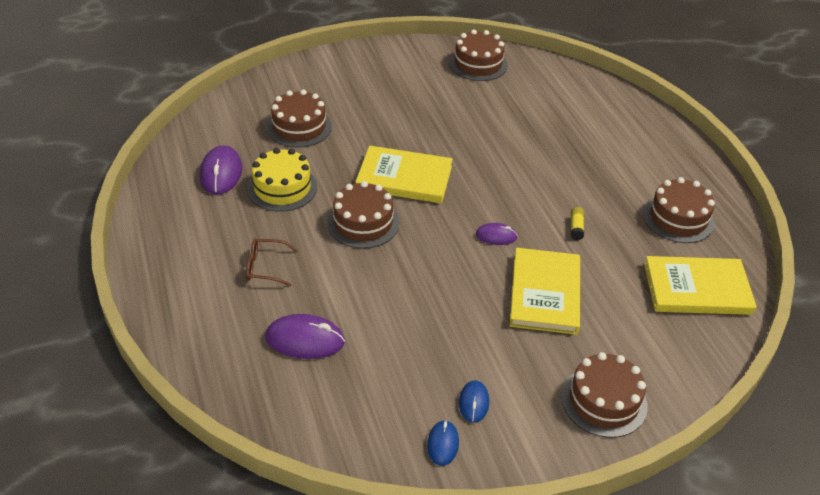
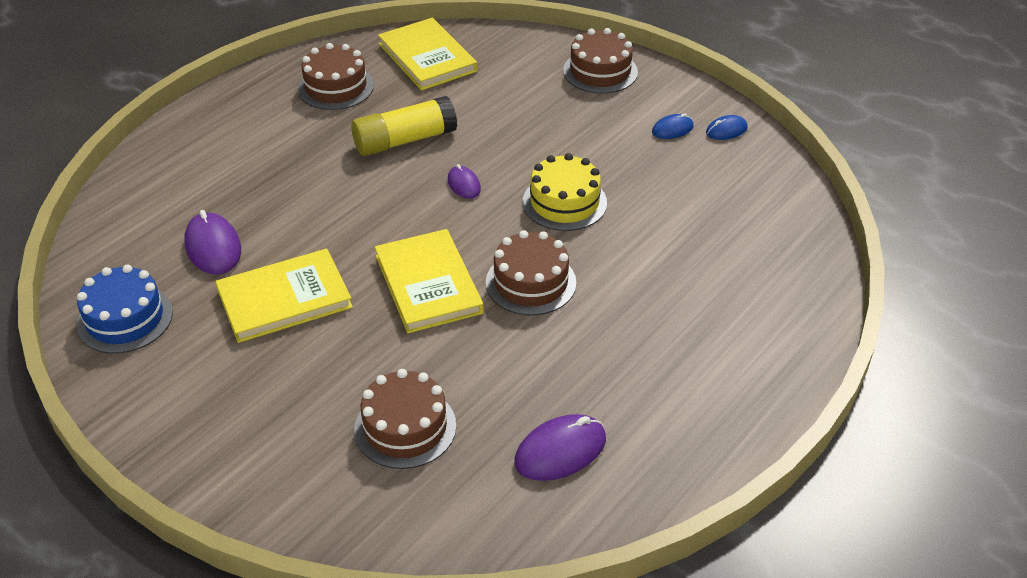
camera: 120 degrees left, 0 degrees up
(266, 267) = (663, 321): brown glasses -> none
(282, 188) = (535, 377): yellow cake -> yellow cake (564, 202)
(305, 340) = (717, 247): purple mouse -> purple mouse (213, 247)
(478, 64) = (125, 318): brown cake -> blue cake
(545, 293) = (513, 132): yellow book -> yellow book (284, 299)
(576, 228) = (405, 140): yellow glue stick -> yellow glue stick, size x2.49

